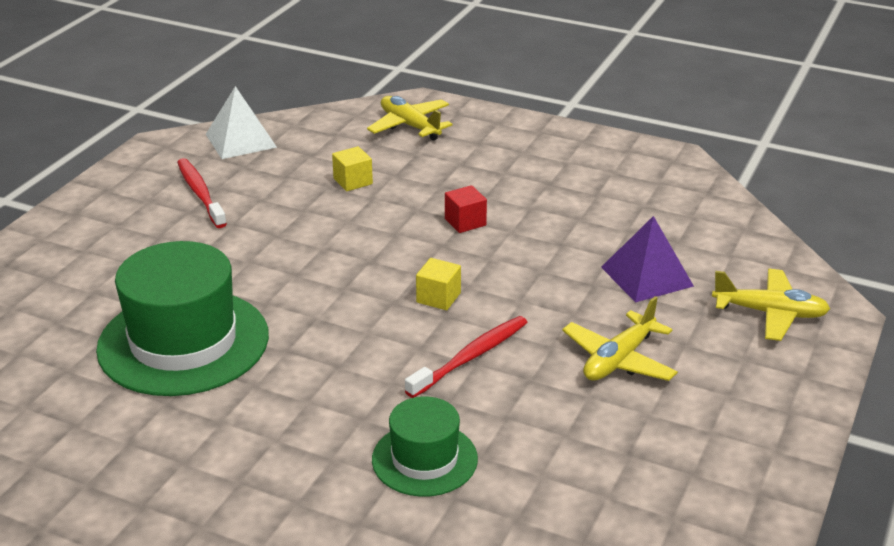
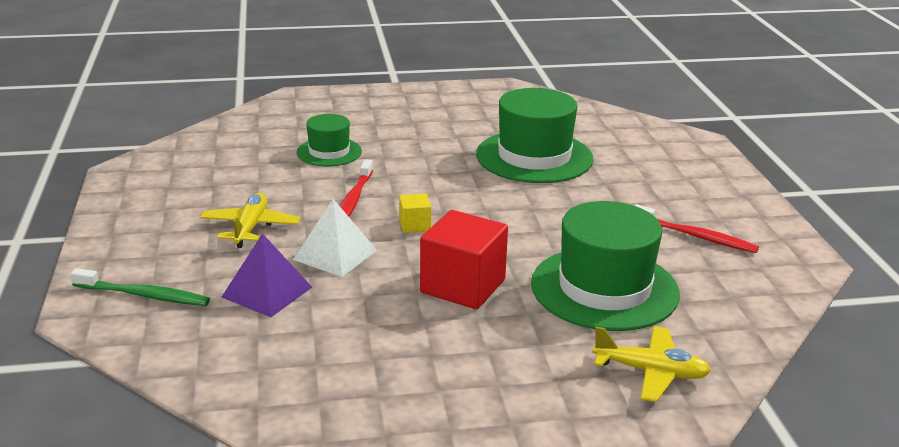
camera: 145 degrees right, 5 degrees down
(241, 140) = (761, 292): white pyramid -> white pyramid (335, 255)
(353, 181) = (604, 288): yellow cube -> green hat
(465, 222) = (463, 286): red cube -> red cube, size x2.07
(770, 313) = (144, 295): yellow plane -> green toothbrush

